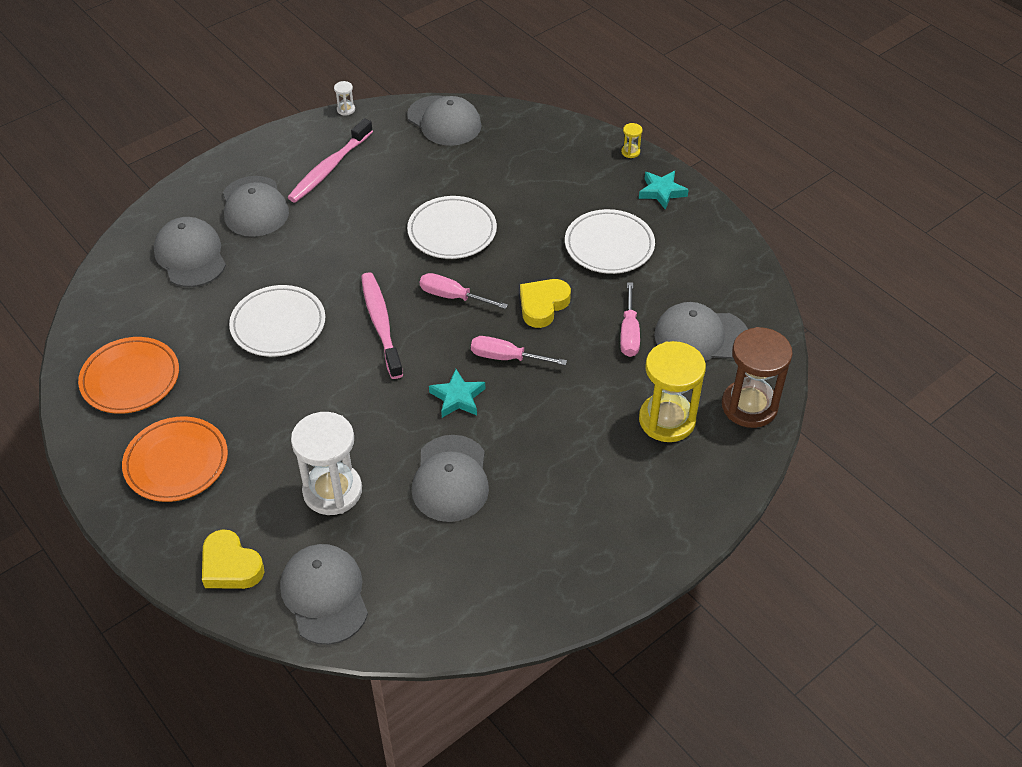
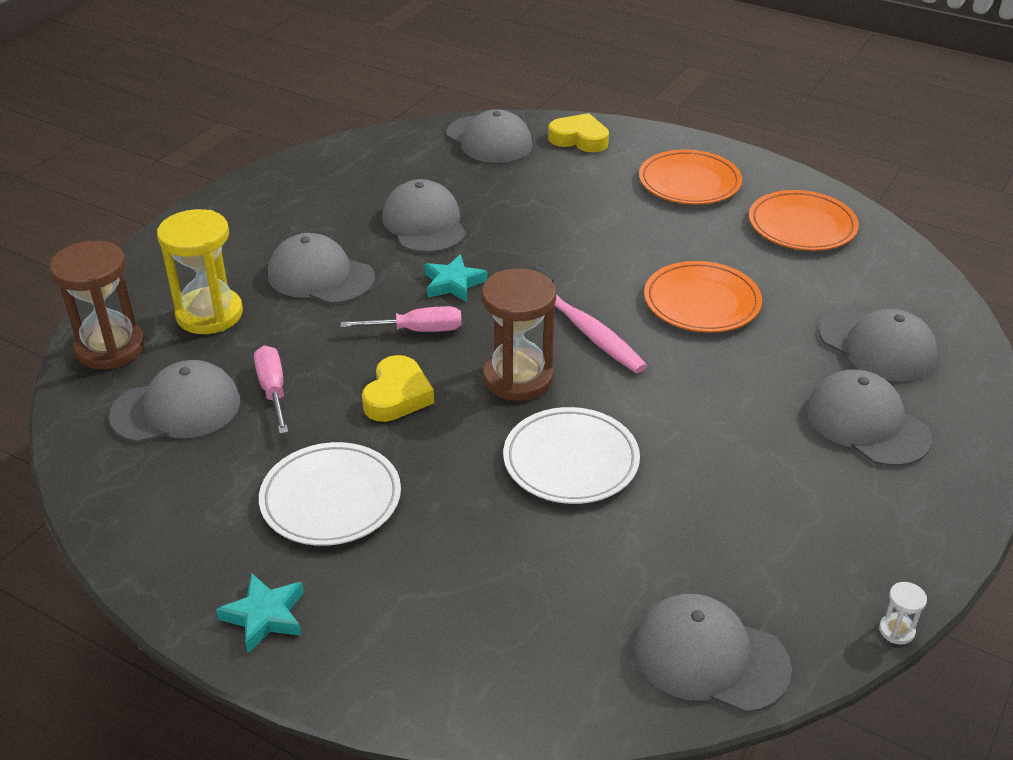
camera: 160 degrees right, 10 degrees down
(278, 324) = (701, 302): white plate -> orange plate
(329, 168) = (821, 510): pink toothbrush -> none
(332, 491) = (530, 194): white hourglass -> none
(453, 297) = (518, 378): pink screwdriver -> brown hourglass
(565, 437) = (320, 276): none -> grey cap
(630, 152) = (340, 688): yellow hourglass -> none

